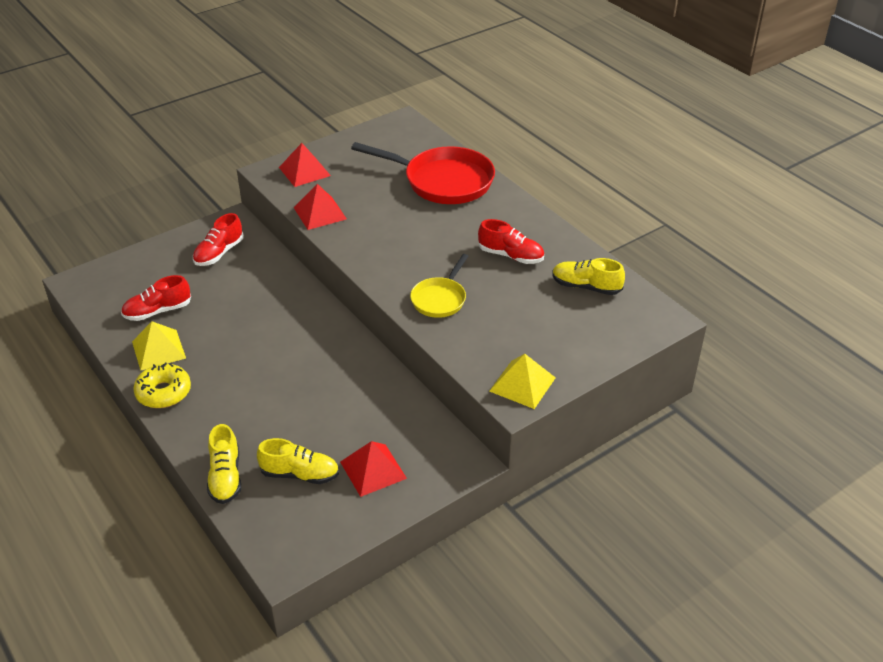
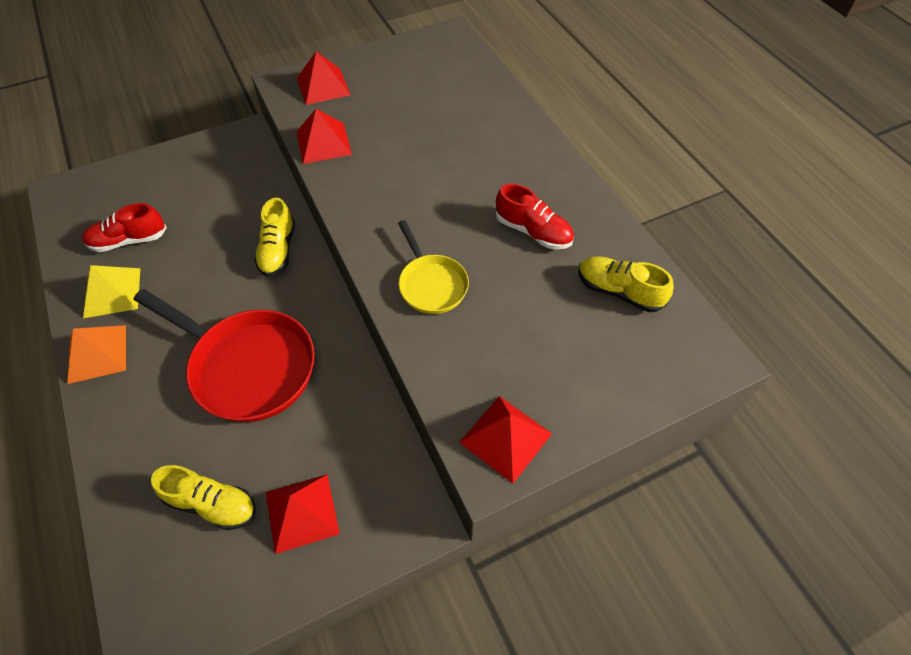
camera: 10 degrees right, 15 degrees up
(163, 392) = (97, 353): yellow donut -> orange pyramid
(219, 253) = (218, 173): red shoe -> none
(225, 477) = (124, 492): yellow shoe -> yellow shoe (278, 250)
(440, 299) = (431, 284): yellow pan -> yellow pan turned 60 degrees counterclockwise
(443, 181) = (475, 117): red pan -> red pan (248, 367)
(522, 384) = (505, 437): yellow pyramid -> red pyramid

